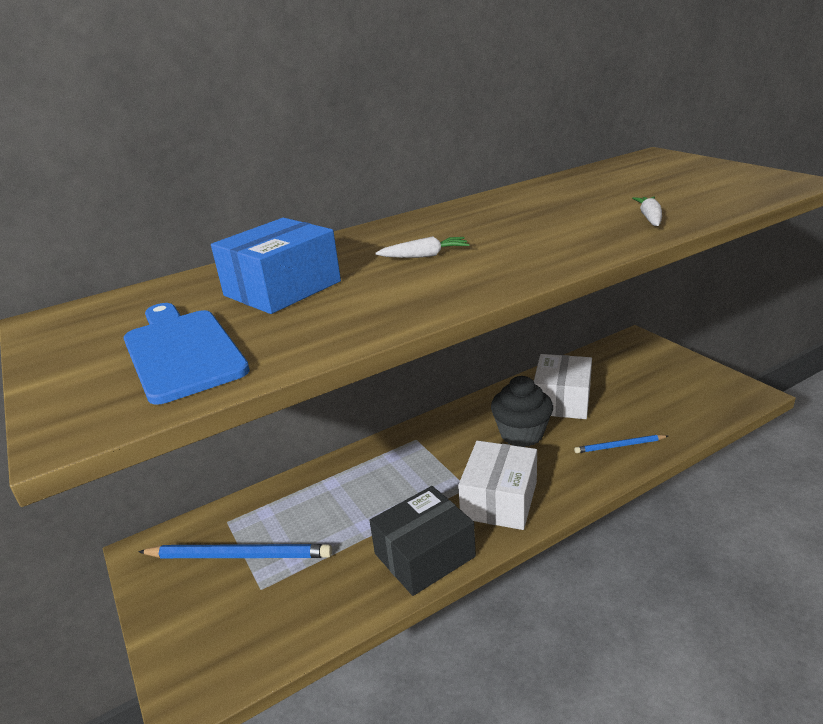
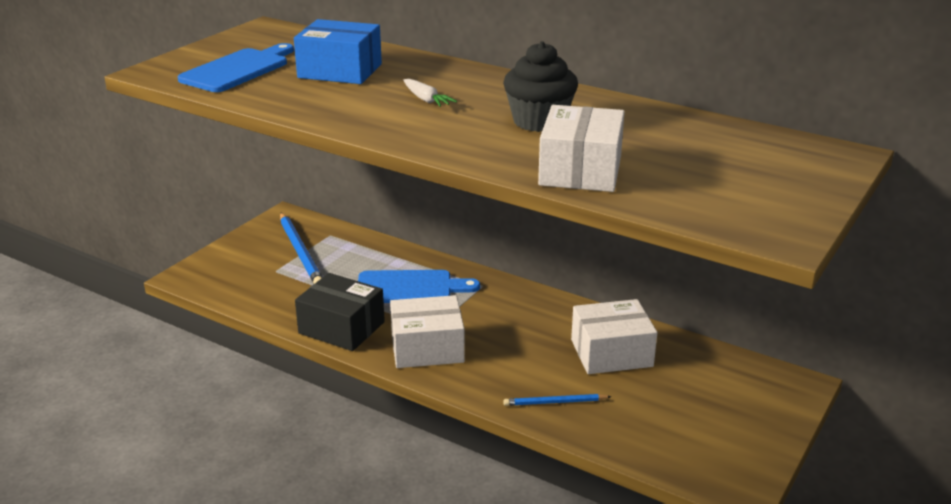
camera: 60 degrees right, 0 degrees up
(384, 486) = (409, 288): none -> blue cutting board
(521, 434) = (532, 340): black cupcake -> black cupcake (539, 121)
(619, 446) = (554, 402): blue pencil -> blue pencil turned 60 degrees counterclockwise
(650, 218) = (580, 170): white carrot -> white box

